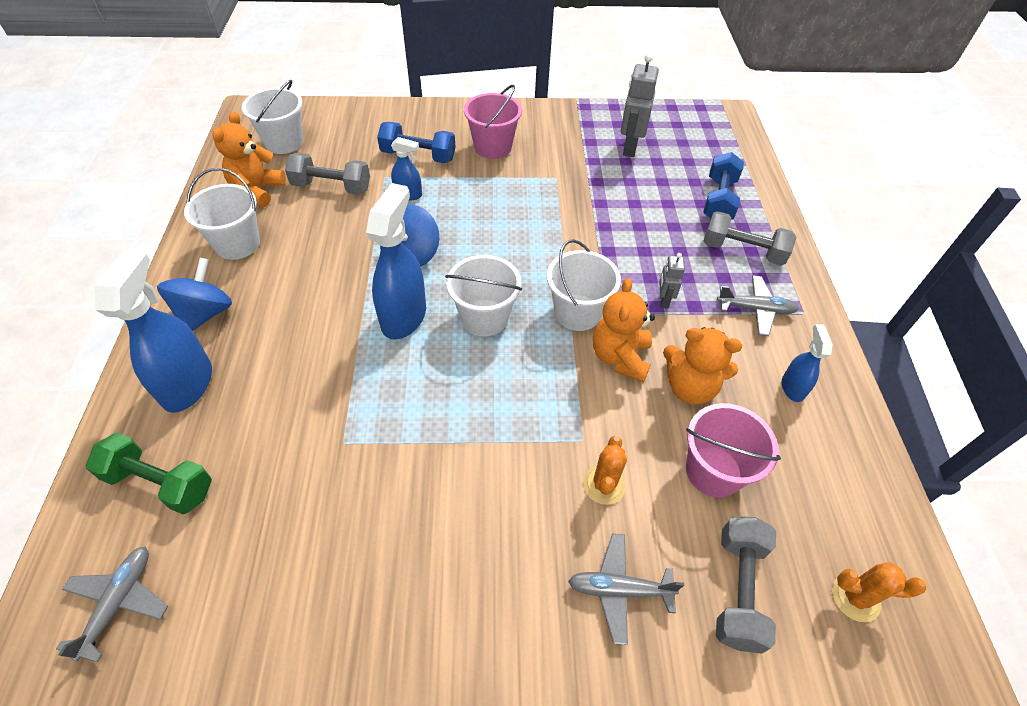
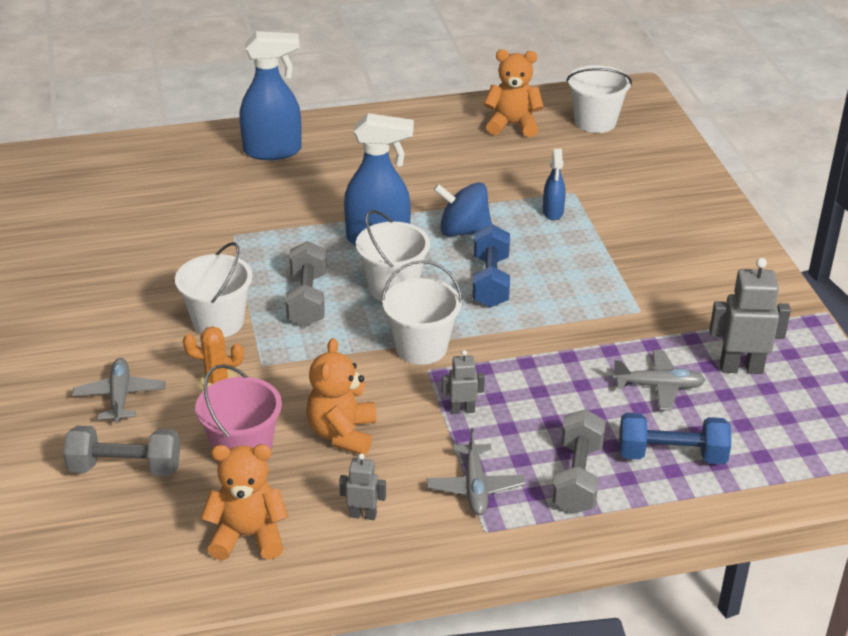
camera: 80 degrees right, 15 degrees down
(119, 603) = (96, 173): grey plane -> grey plane (658, 386)
(160, 483) = (184, 163): green dumbbell -> none
(205, 314) = (347, 139): blue spinning top -> none
(237, 244) = (435, 133): white bucket -> white bucket (218, 322)
(331, 187) = (540, 164): grey dumbbell -> grey dumbbell (307, 299)
(418, 156) = (623, 207): blue dumbbell -> blue dumbbell (490, 281)
(493, 147) = (671, 256): pink bucket -> none
(620, 357) = (368, 382): orange teddy bear -> orange teddy bear (248, 536)
(792, 387) = (363, 515): blue spray bottle -> grey robot
(855, 597) = (123, 547): orange cactus -> none

